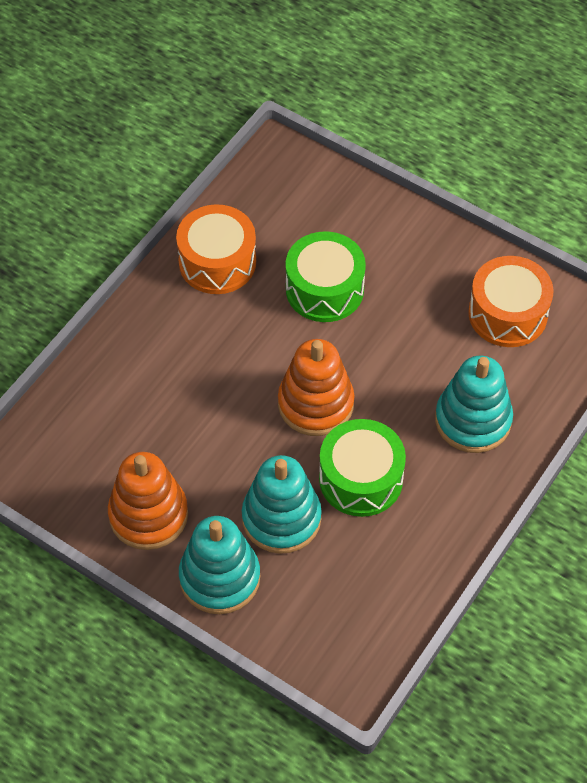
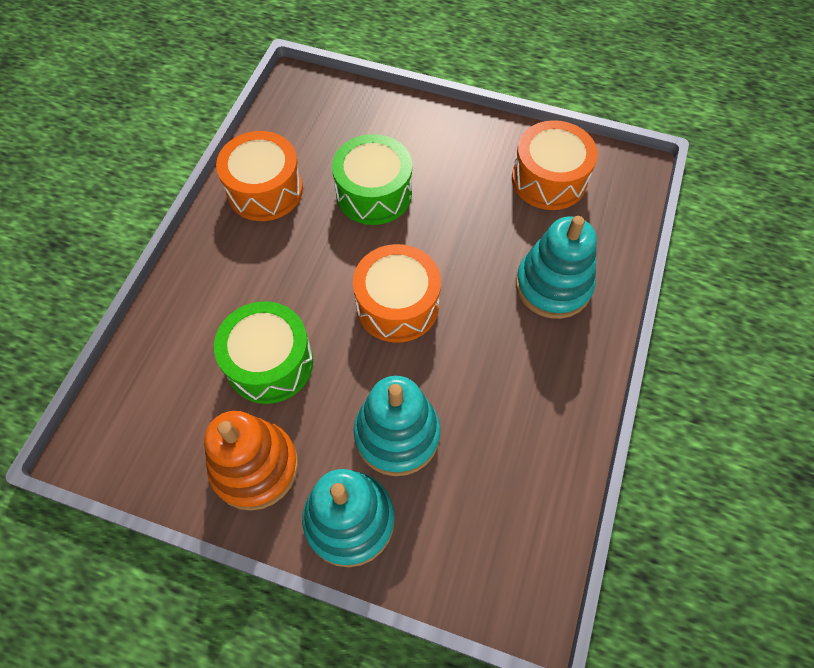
camera: 15 degrees left, 5 degrees up
(315, 404) = (397, 305): orange stacking toy -> orange drum
(361, 479) = (465, 371): green drum -> green drum (270, 363)

